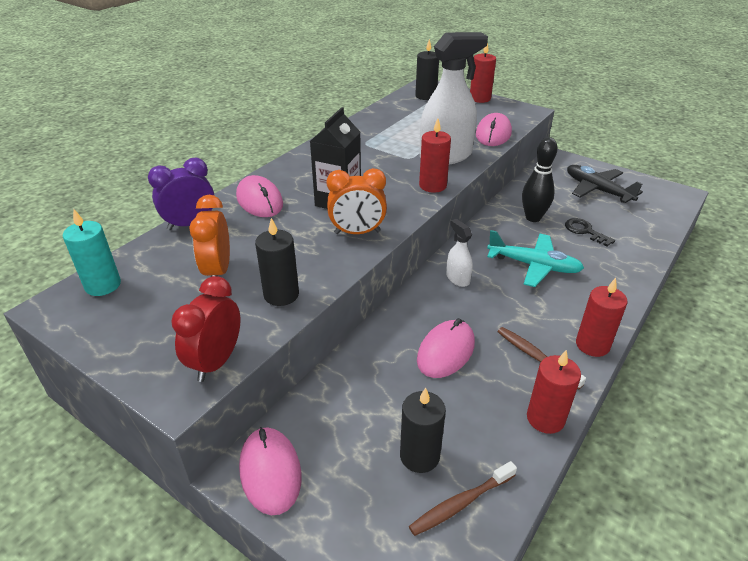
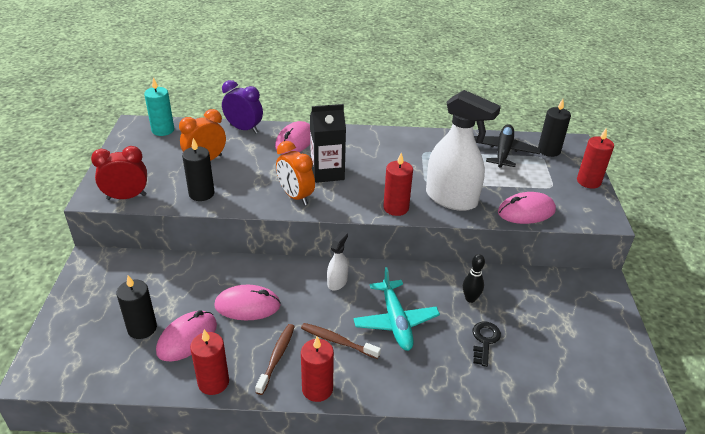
camera: 55 degrees right, 0 degrees up
(270, 472) = (97, 270): pink mouse -> pink mouse (187, 338)
(461, 503) = (114, 361): brown toothbrush -> brown toothbrush (338, 341)
(533, 218) = (470, 298): black bowling pin -> black bowling pin, size x0.65
(597, 190) = (573, 330): black plane -> black plane (503, 152)

